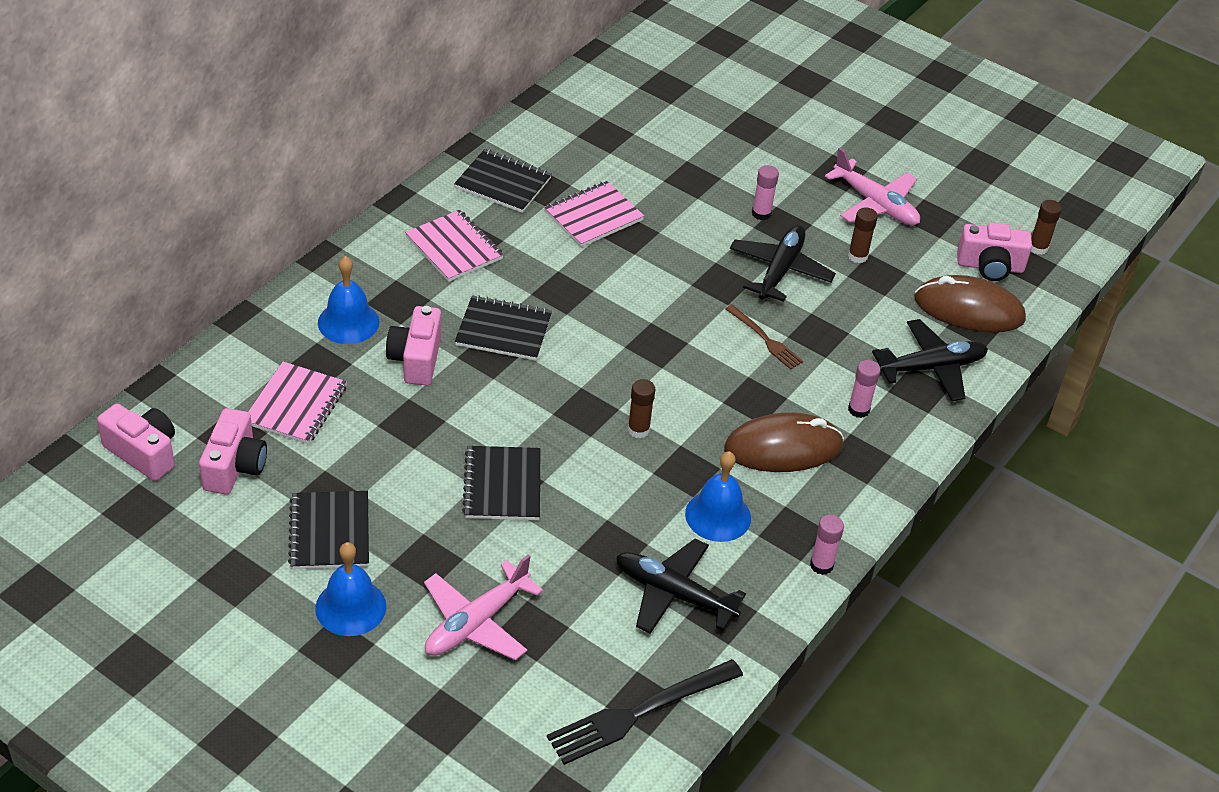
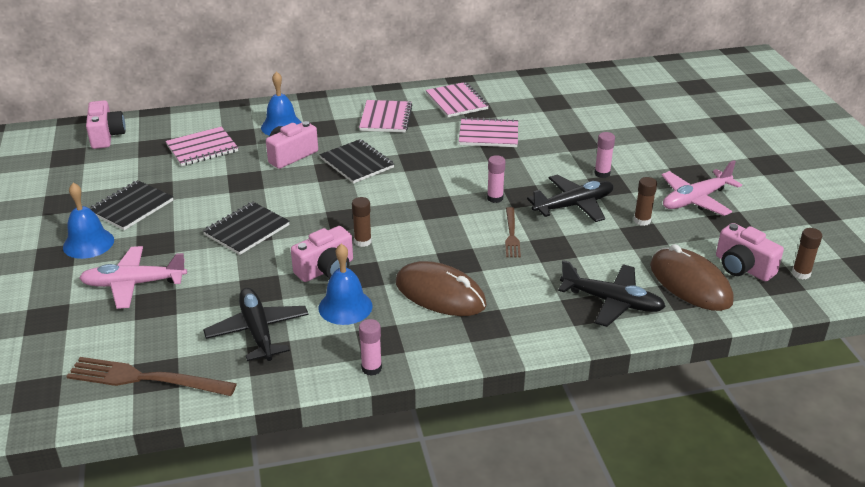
camera: 45 degrees right, 10 degrees down
(234, 467) = (134, 160): pink camera -> pink camera (326, 269)
(503, 183) = (456, 101): black notebook -> pink notebook
(640, 712) = (146, 378): black fork -> brown fork
(858, 410) = (523, 299): pink glue stick -> pink glue stick (495, 198)
(875, 204) = (695, 200): pink plane -> pink plane turned 60 degrees clockwise

